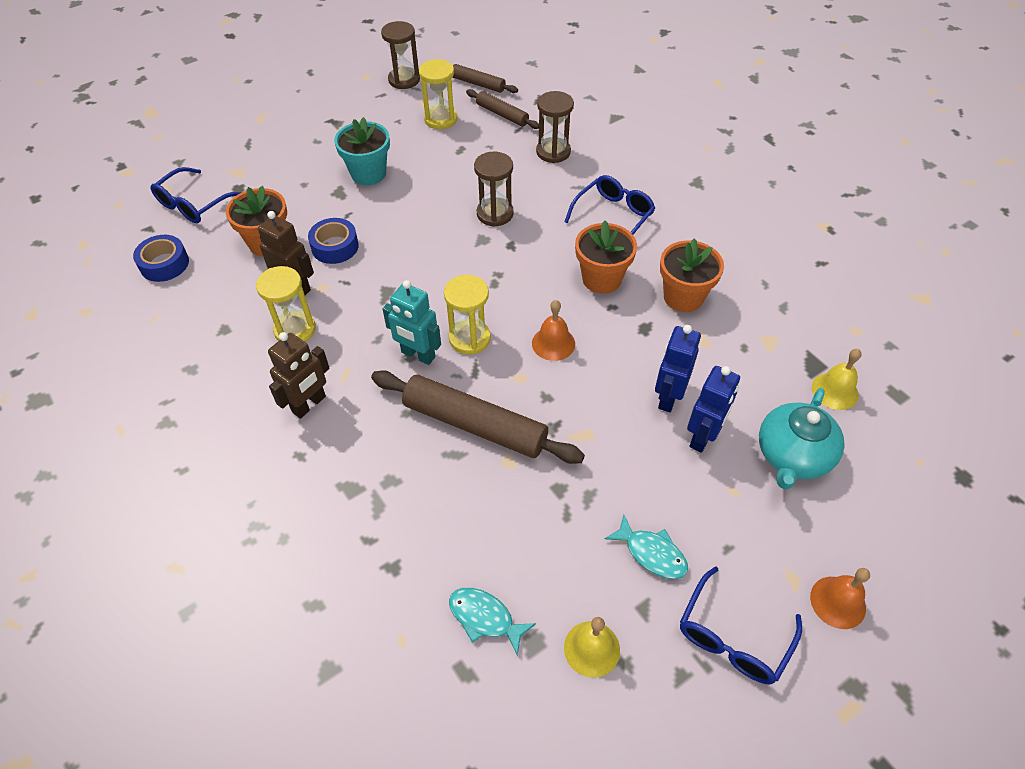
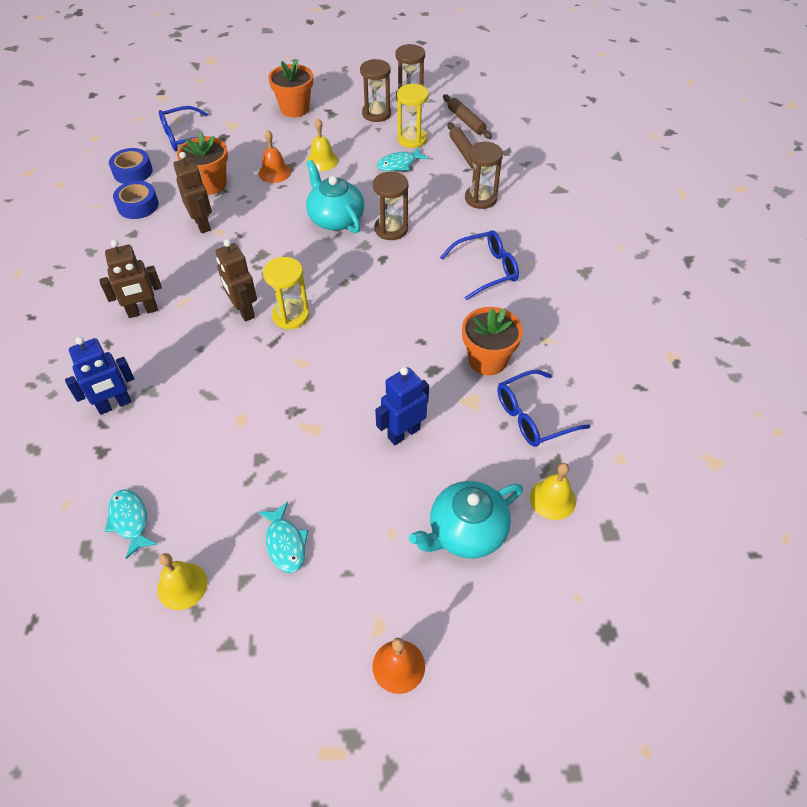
camera: 30 degrees right, 0 degrees up
(295, 329) = (177, 254): yellow hourglass -> none
(335, 247) = (253, 206): blue tape -> blue tape (138, 205)
(368, 173) = (322, 161): turquoise flower pot -> yellow bell
(383, 107) = (376, 114): none -> brown hourglass
(418, 355) = (244, 311): turquoise robot -> brown robot
(432, 225) = (335, 219): none -> turquoise teapot
(449, 148) = (399, 164): none -> turquoise fish
(474, 425) = (240, 381): brown rolling pin -> none
(553, 343) = (350, 348): orange bell -> orange bell (274, 172)
(601, 279) = (432, 315): orange flower pot -> orange flower pot (295, 109)
(702, 437) = (404, 478): blue robot -> blue robot (114, 405)
(732, 637) = (290, 641): blue glasses -> blue glasses (532, 416)

